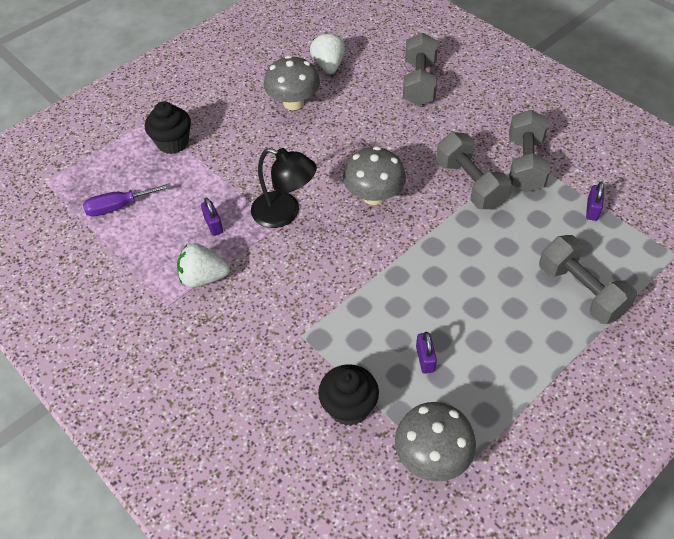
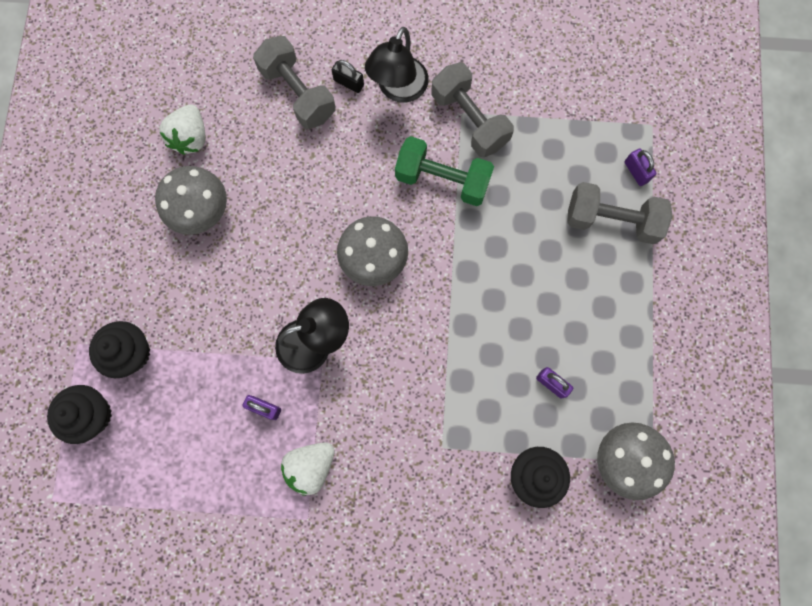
camera: 45 degrees left, 25 degrees up
(116, 157) = (92, 415): none -> black cupcake
(119, 207) = (156, 464): purple screwdriver -> none
(328, 66) = (190, 138): white strawberry -> white strawberry turned 120 degrees counterclockwise
(459, 97) = (348, 83): none -> black padlock
(470, 184) = (442, 180): grey dumbbell -> green dumbbell
(490, 119) = (398, 89): none -> black lamp
(592, 210) = (559, 128): purple padlock -> purple padlock (636, 172)

